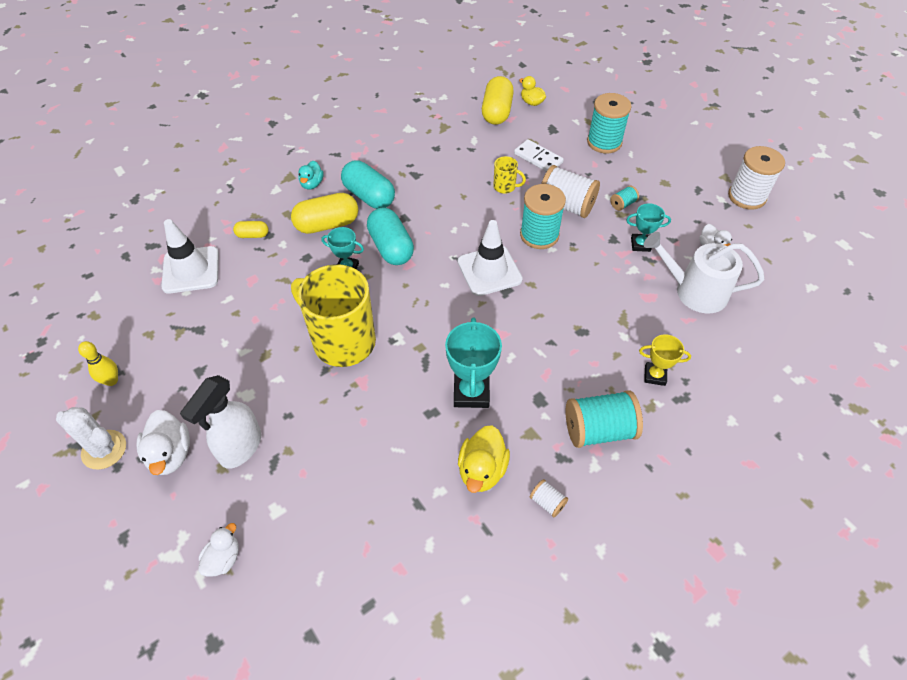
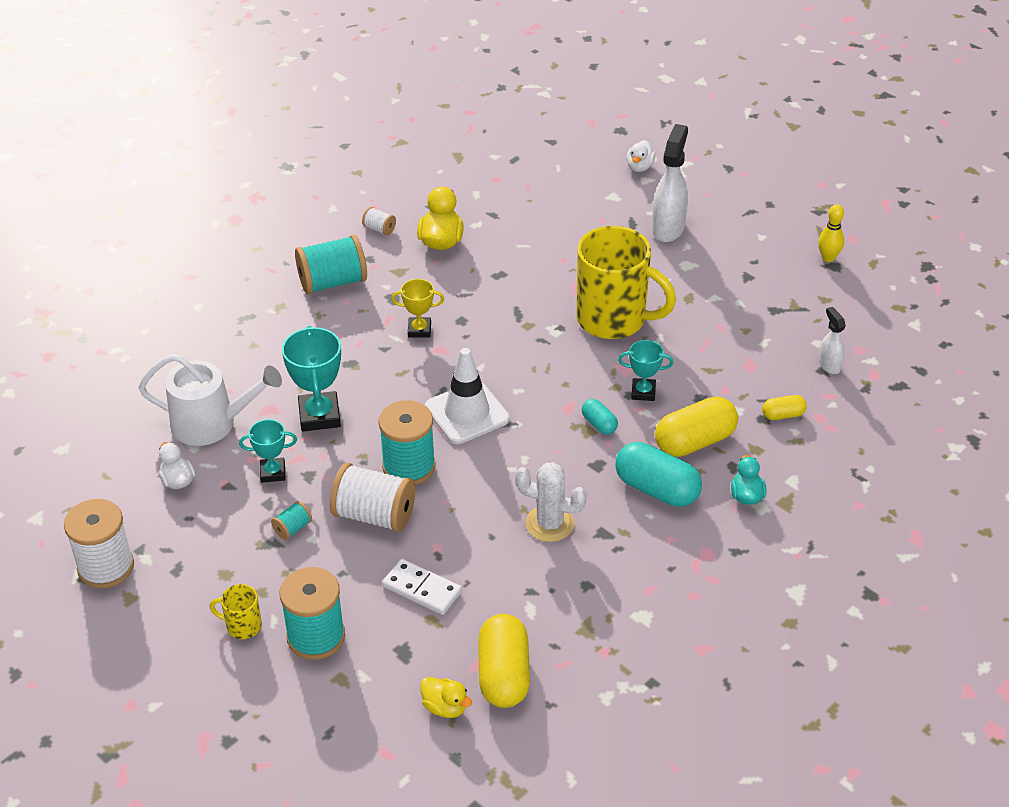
camera: 170 degrees right, 10 degrees down
(104, 450) = (790, 212): white cactus -> white cactus (549, 524)
(170, 454) = (728, 217): white duck -> none
(191, 270) = (829, 365): white traffic cone -> white spray bottle
(391, 247) = (599, 424): turquoise capsule -> turquoise capsule, size x0.51
(471, 392) = (463, 294): turquoise trophy -> turquoise trophy (319, 416)
(505, 187) = (466, 532): yellow mug -> yellow mug (242, 626)
(655, 375) = (271, 333): yellow trophy -> yellow trophy (419, 330)

